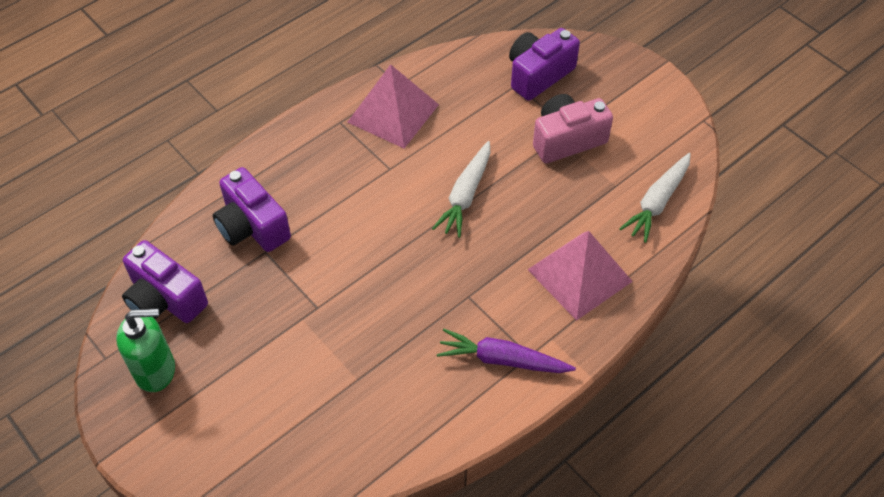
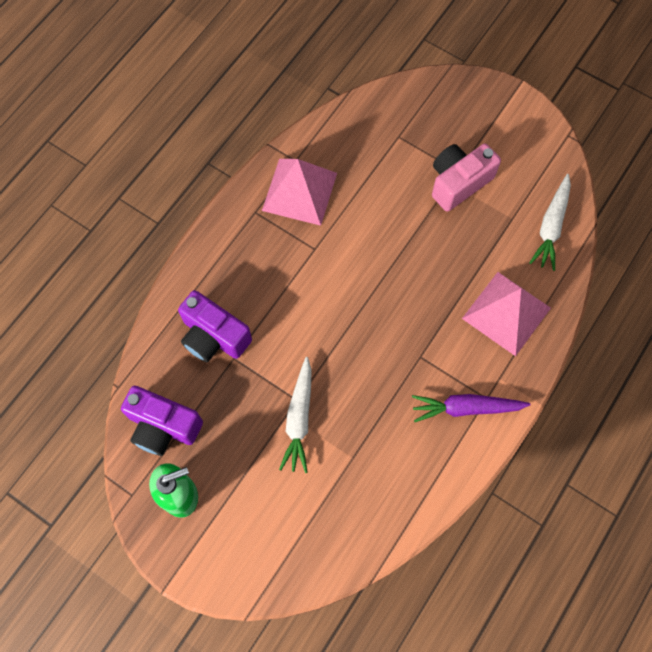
camera: 15 degrees left, 15 degrees up
(465, 195) = (388, 259): white carrot -> white carrot (299, 419)
(538, 75) = (415, 121): purple camera -> none

